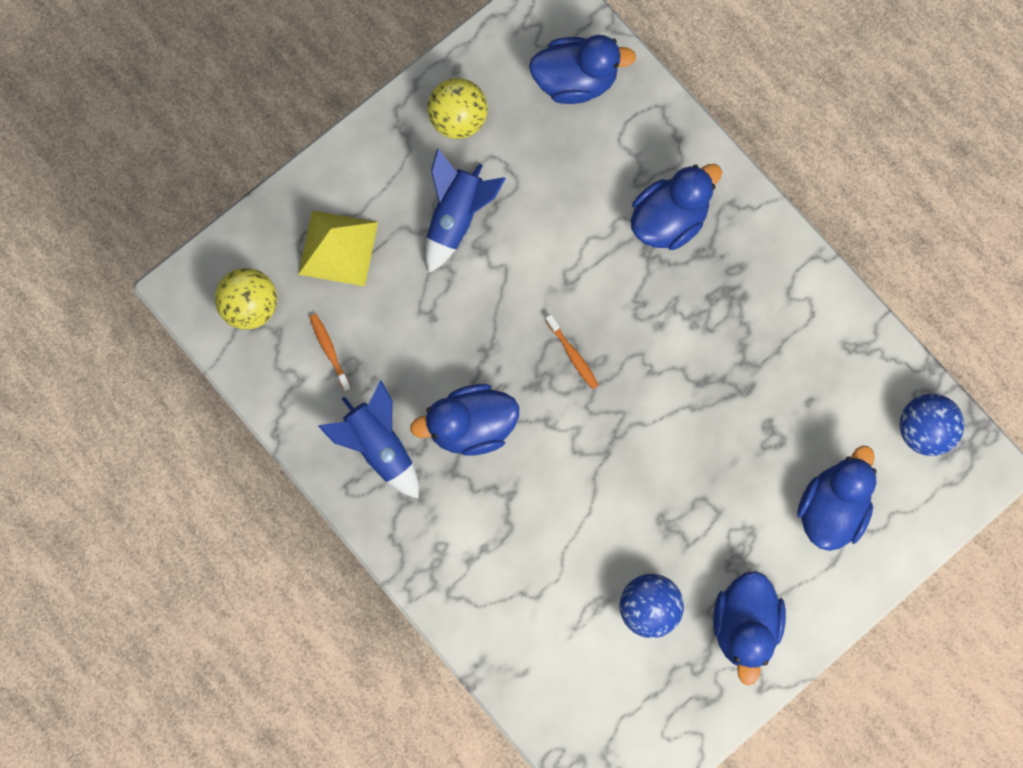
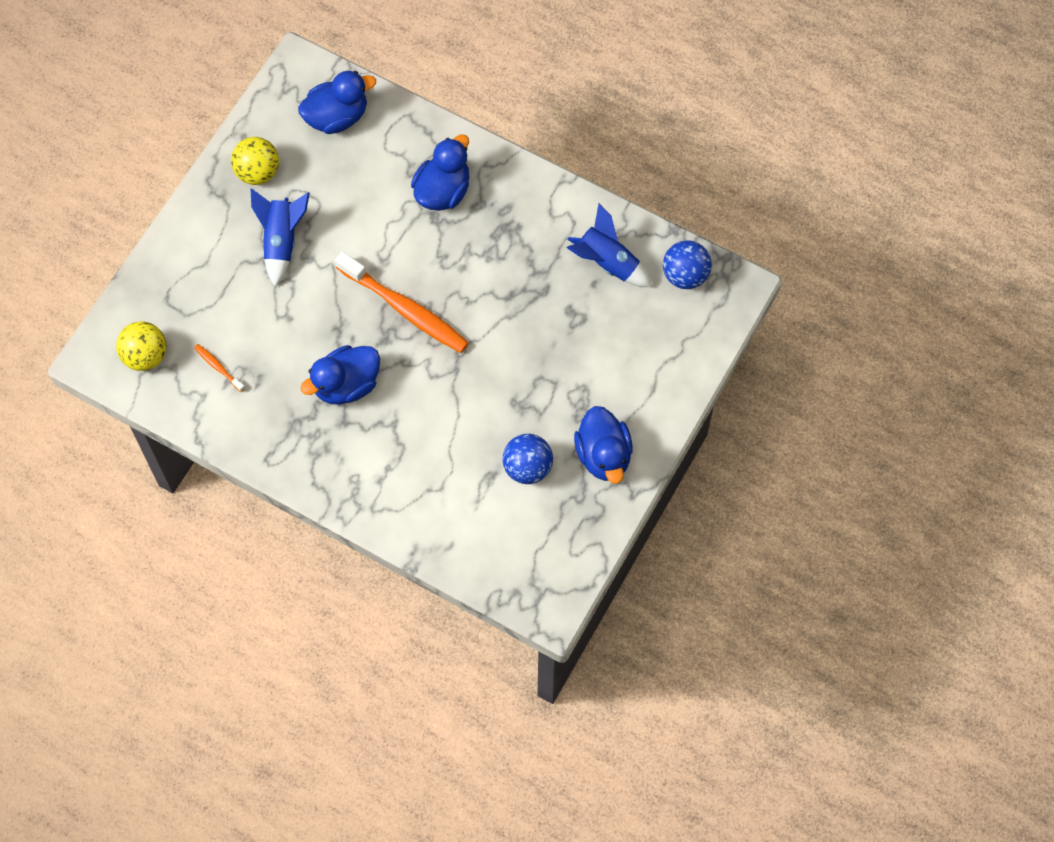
camera: 20 degrees left, 10 degrees down
(338, 248) = (198, 292): yellow pyramid -> none
(378, 446) = (281, 422): blue rocket -> blue rocket (607, 263)
(572, 354) = (405, 309): orange toothbrush -> orange toothbrush, size x2.33
(831, 508) = (637, 352): blue duck -> none

